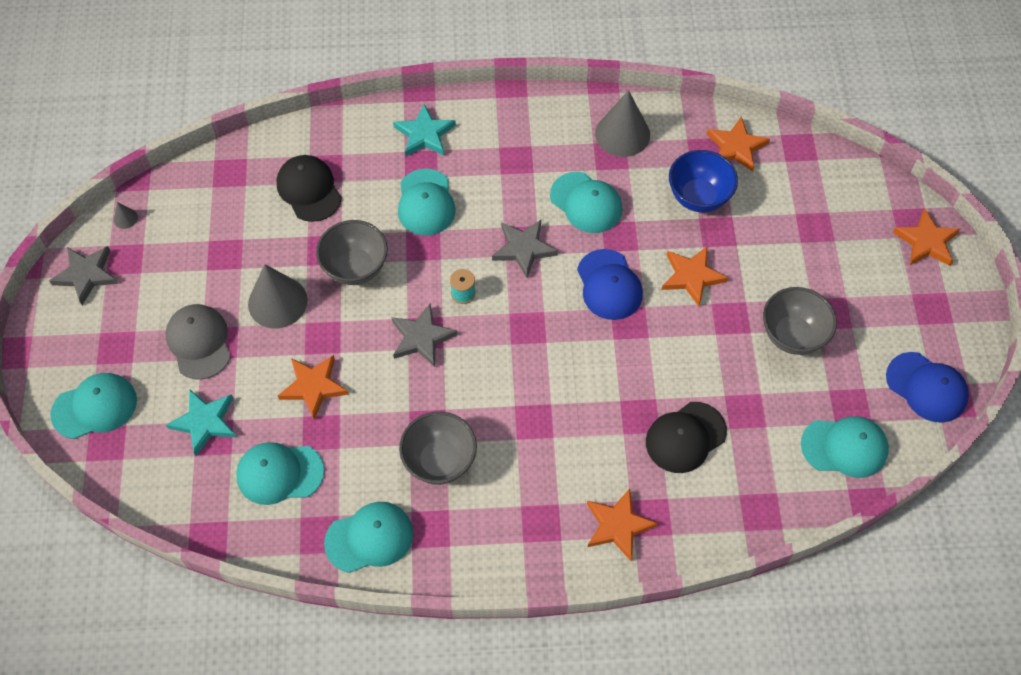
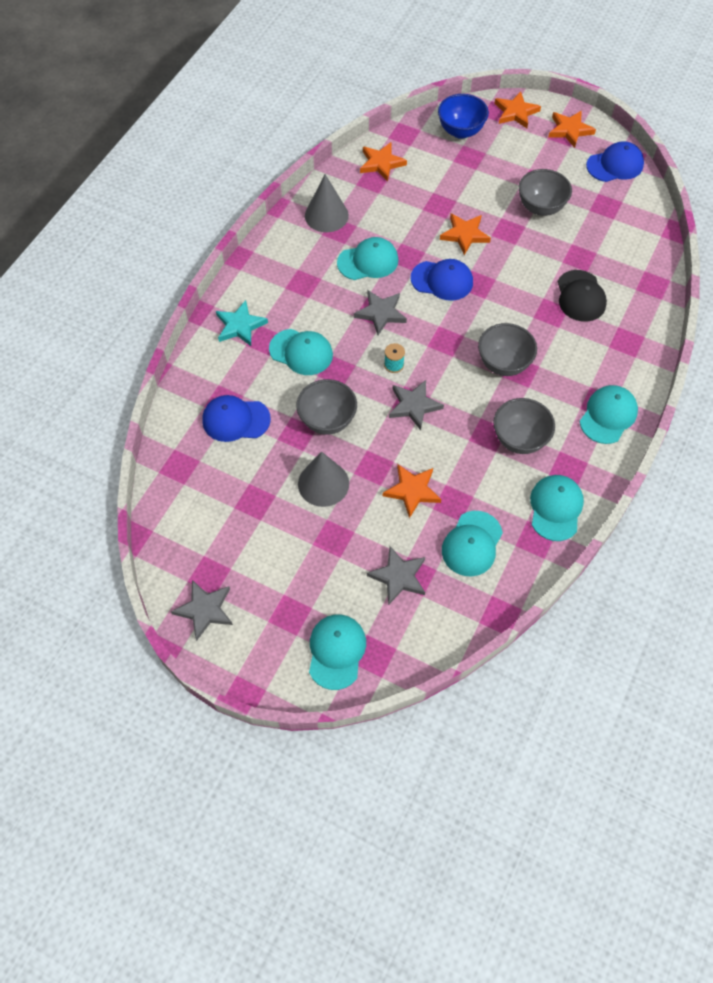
camera: 60 degrees left, 0 degrees up
(125, 218) = (169, 559): grey cone -> none
(199, 342) = (324, 552): grey cap -> none
(205, 422) = (398, 576): turquoise star -> grey star
(309, 190) = (236, 420): black cap -> blue cap
(533, 399) = (503, 363): none -> grey bowl
(618, 525) = (623, 361): orange star -> orange star (570, 130)
(698, 197) = (406, 201): blue bowl -> blue bowl (460, 131)
(844, 447) = (632, 223): turquoise cap -> turquoise cap (608, 415)

